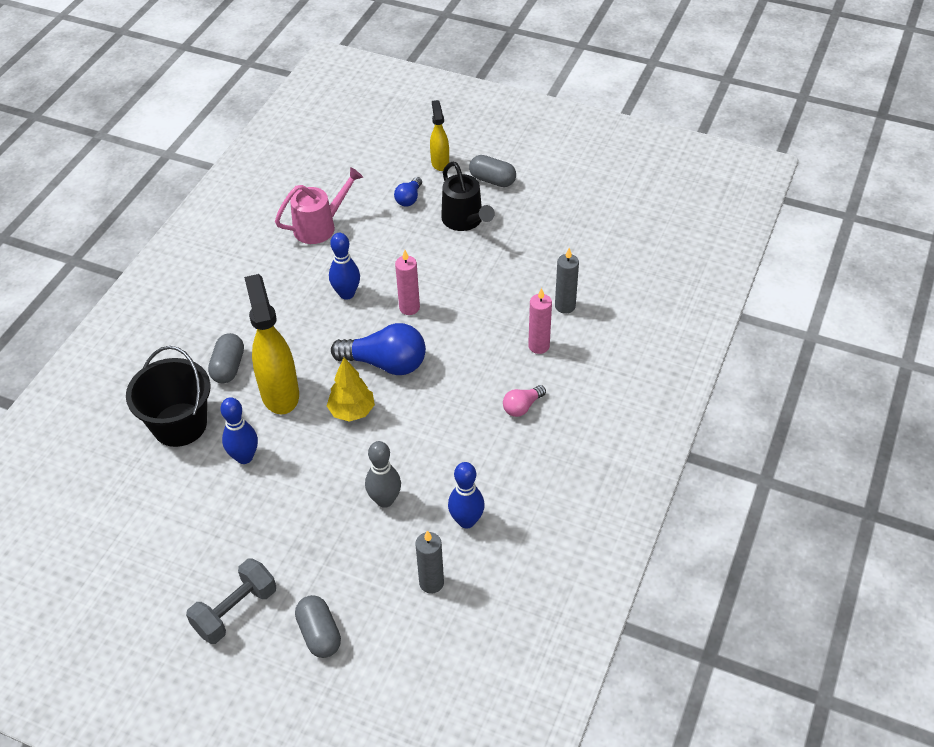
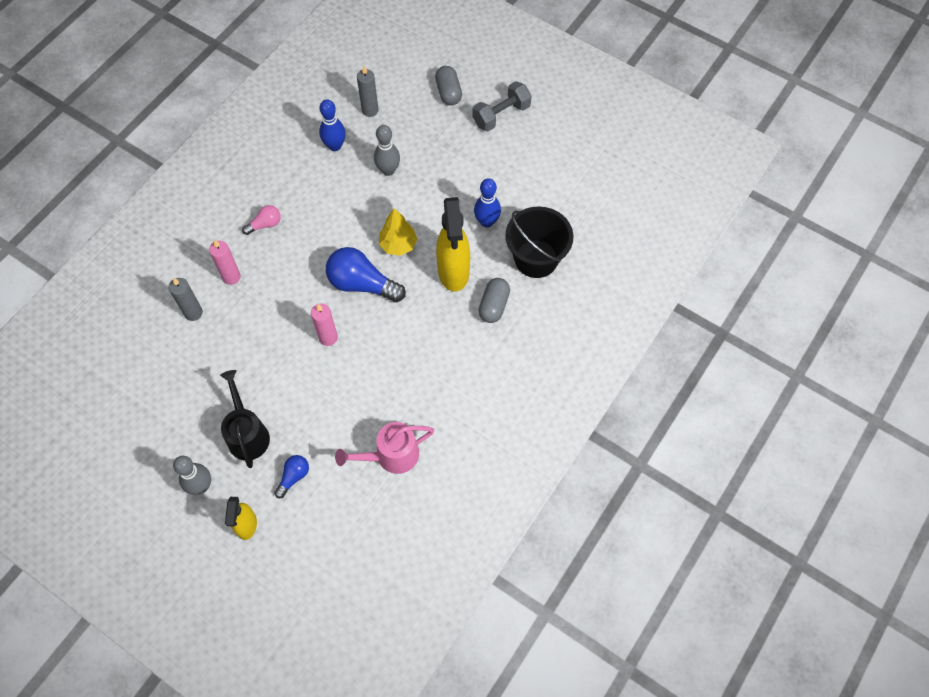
camera: 170 degrees left, 15 degrees up
(346, 294) = (380, 364): blue bowling pin -> none
(492, 180) = (201, 486): grey capsule -> grey bowling pin

